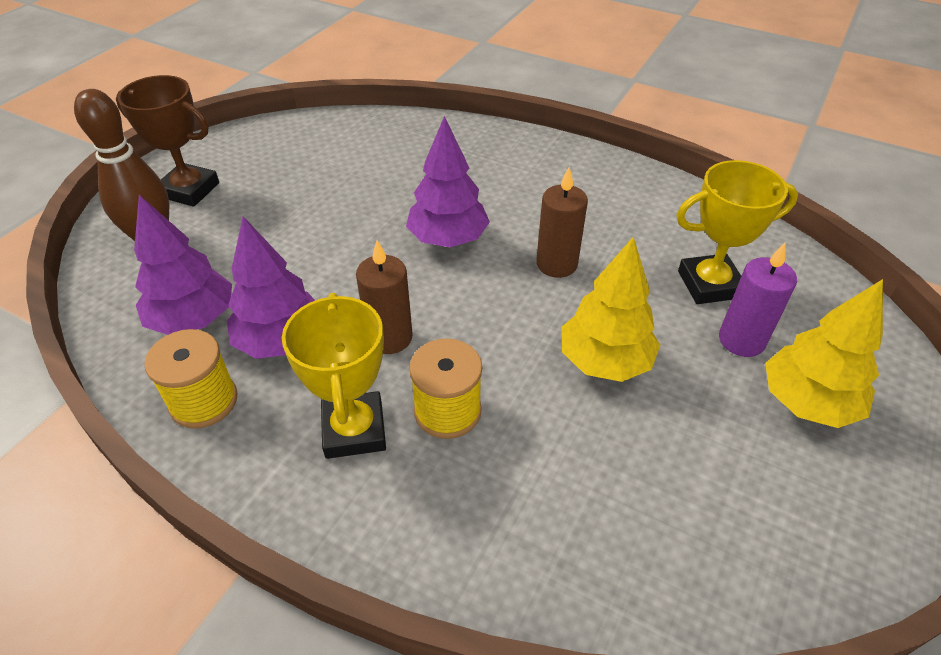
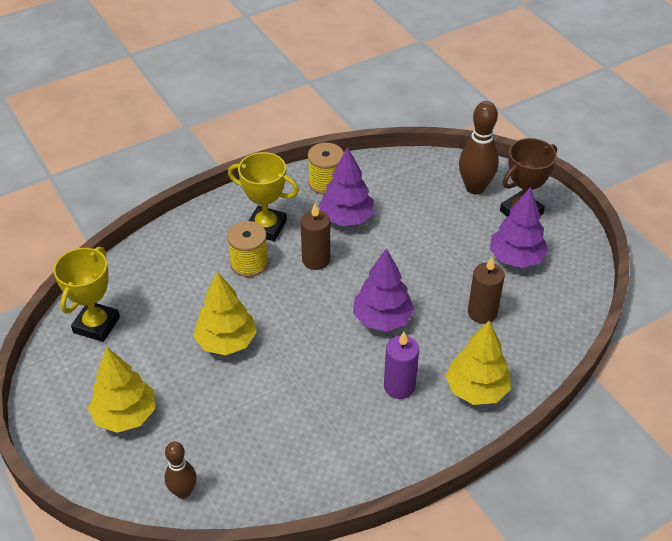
camera: 120 degrees right, 0 degrees up
(193, 319) = (388, 190): purple tree -> purple tree (516, 258)
(487, 150) = (476, 389): none -> yellow tree
(556, 264) = (318, 363): brown candle -> brown candle (482, 313)
(709, 284) = (238, 434): yellow trophy -> yellow trophy (96, 325)
(741, 340) = (186, 417): purple candle -> purple candle (399, 386)
(817, 293) = (183, 491): none -> brown bowling pin

